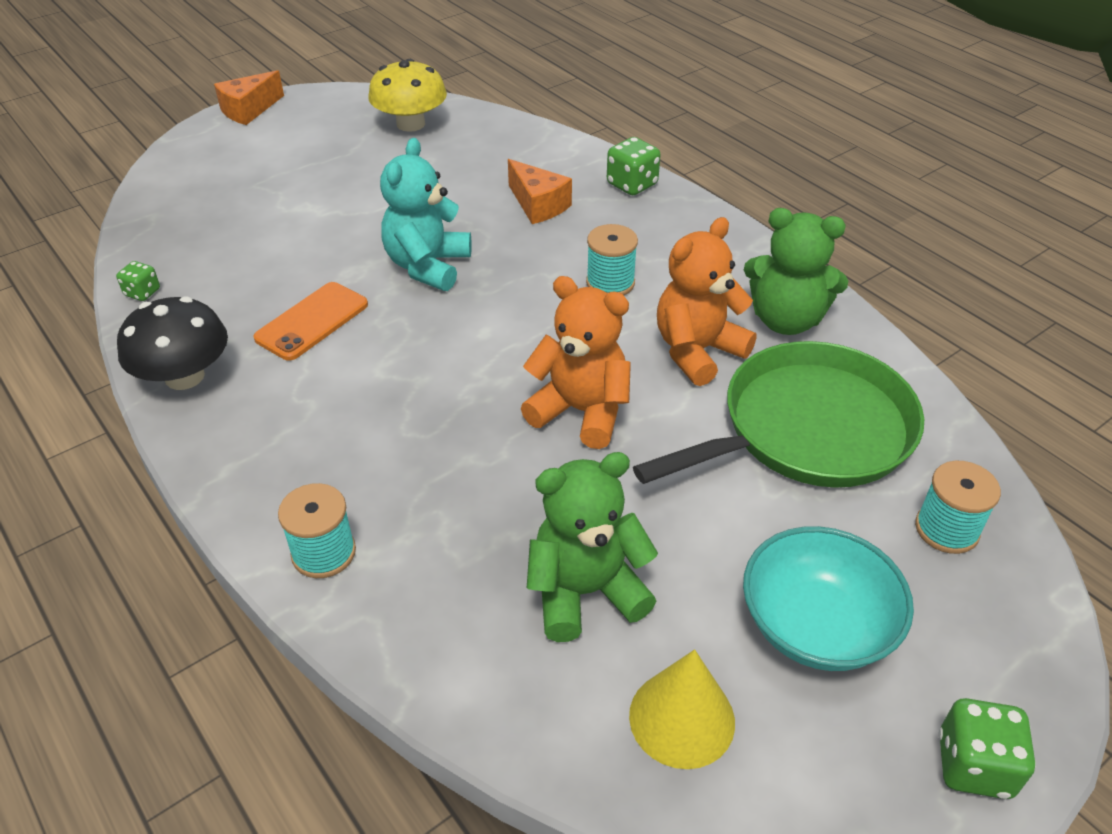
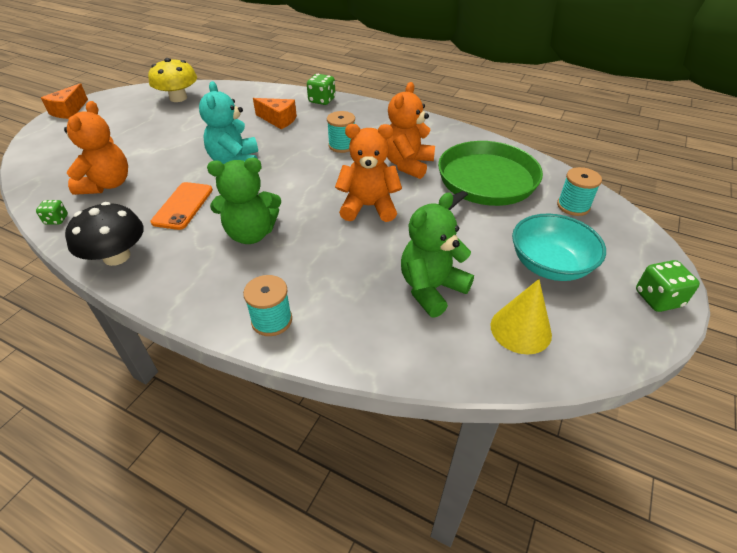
camera: 25 degrees left, 0 degrees up
(233, 254) = (107, 184): none -> orange teddy bear
(786, 320) = (439, 140): green teddy bear -> green teddy bear (251, 234)

